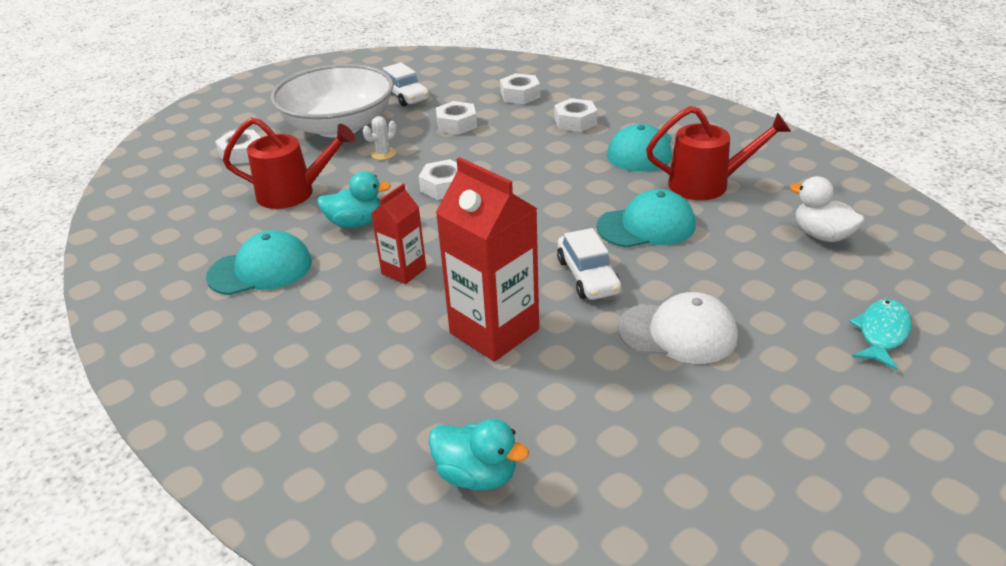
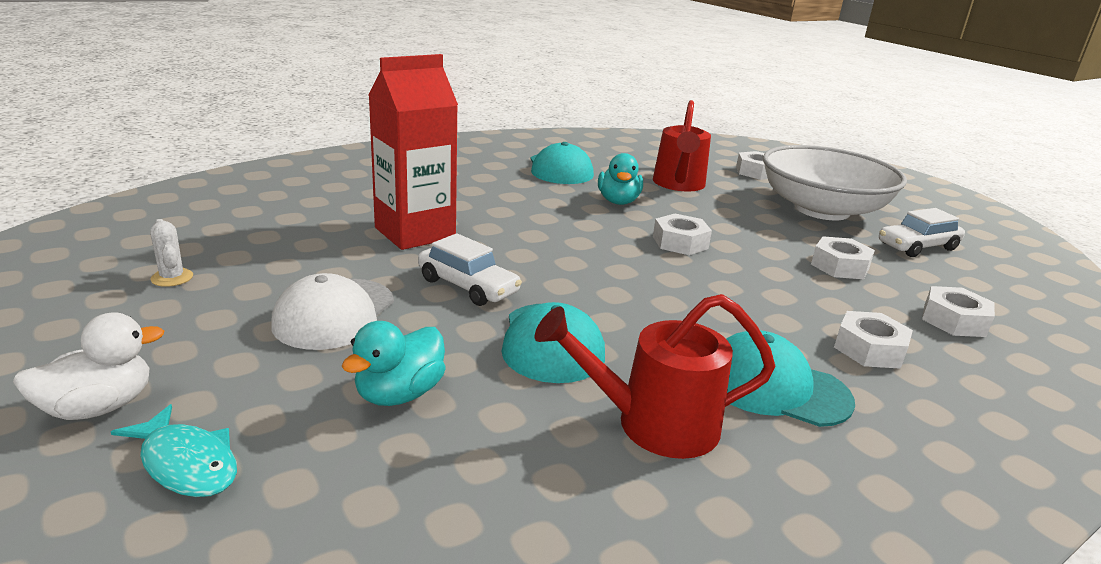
camera: 95 degrees right, 10 degrees down
(383, 154) = (757, 223): white cactus -> white cactus (172, 278)
(404, 271) = (529, 211): red carton -> none
(477, 475) = (263, 207): turquoise duck -> turquoise duck (399, 394)
(588, 276) = (468, 286): white car -> white car turned 135 degrees counterclockwise
(707, 184) = (652, 424): red watering can -> red watering can turned 75 degrees clockwise
(822, 235) = (451, 501): white duck -> white duck (98, 407)

